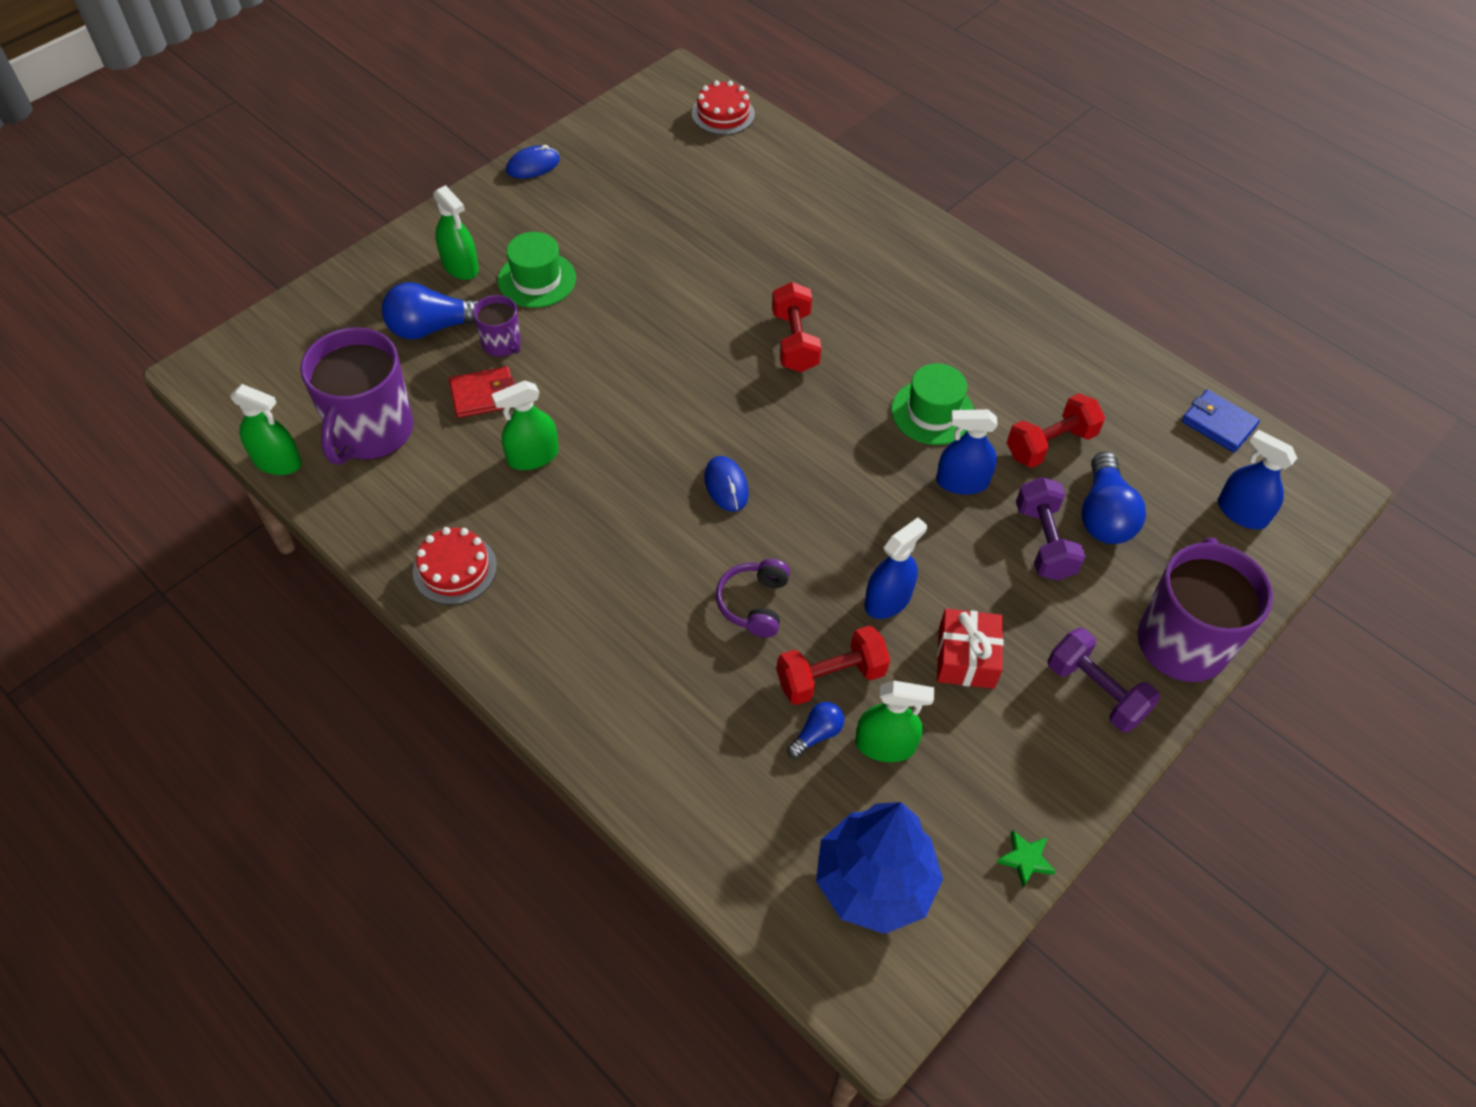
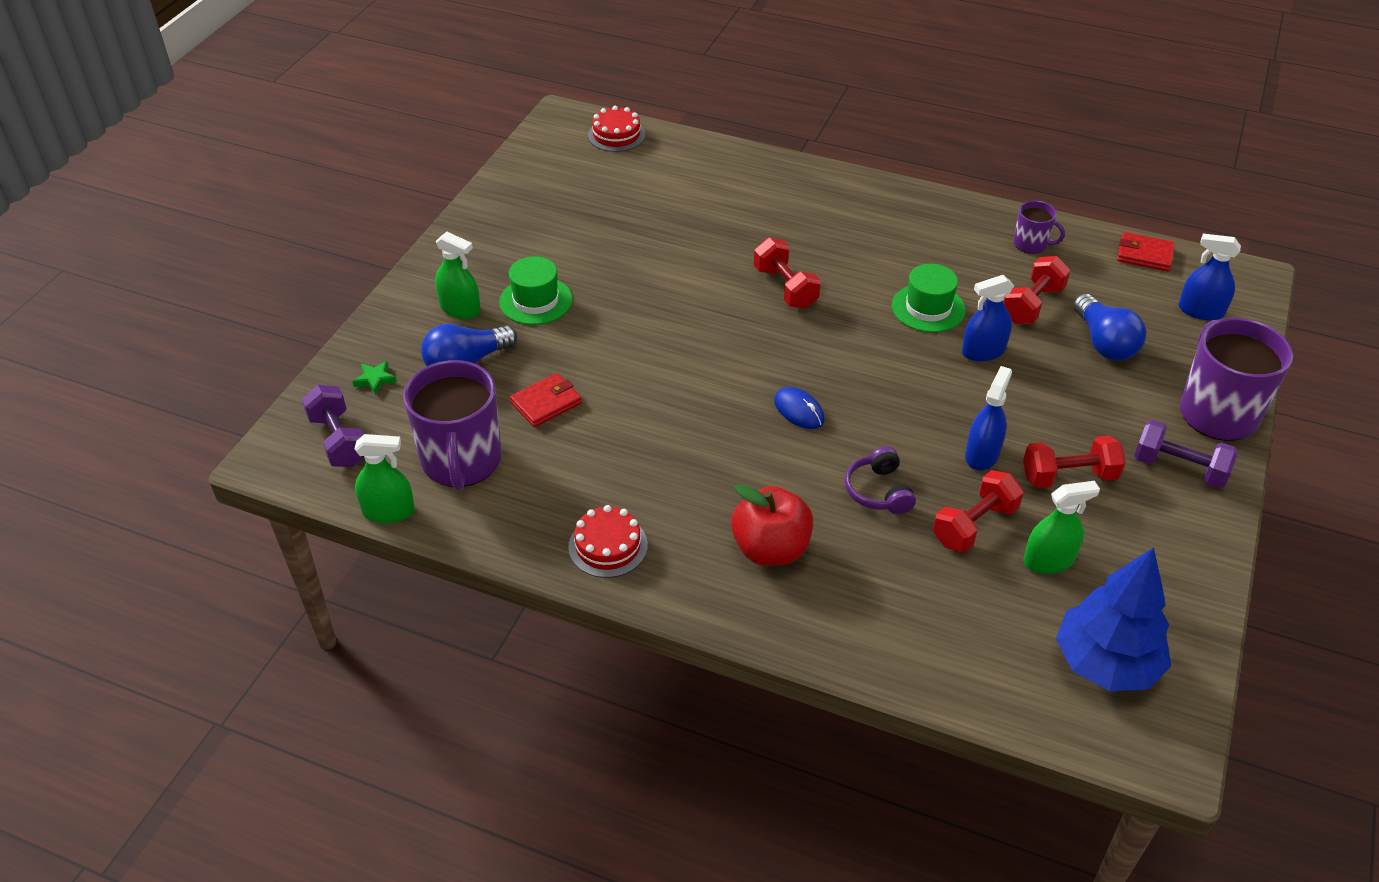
camera: 20 degrees left, 10 degrees down
(502, 344) = (537, 359): purple mug -> purple mug (1031, 244)
(533, 165) = (476, 214): blue mouse -> none
(533, 456) = (620, 438): green spray bottle -> none
(608, 628) = (770, 549): none -> red apple
(816, 734) = (991, 571): blue light bulb -> none
(966, 658) = (1069, 476): red gift -> red dumbbell
(1025, 859) = (1206, 606): green star -> green star (375, 379)
(1044, 542) = (1072, 375): purple dumbbell -> purple dumbbell (339, 440)
(1218, 424) = (1144, 255): blue wallet -> red wallet

